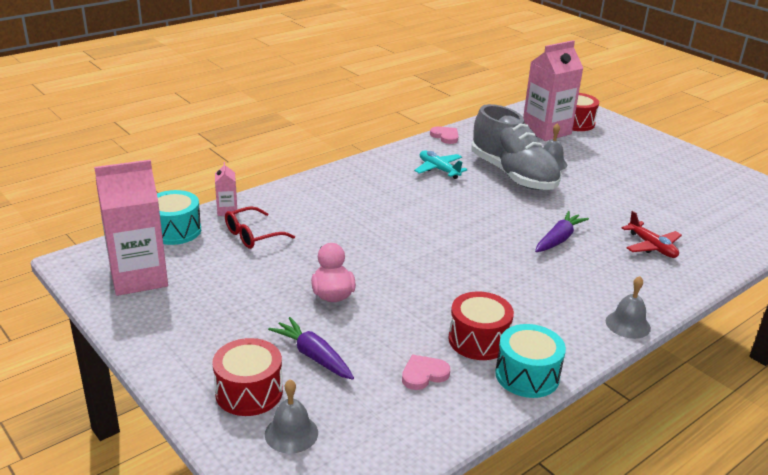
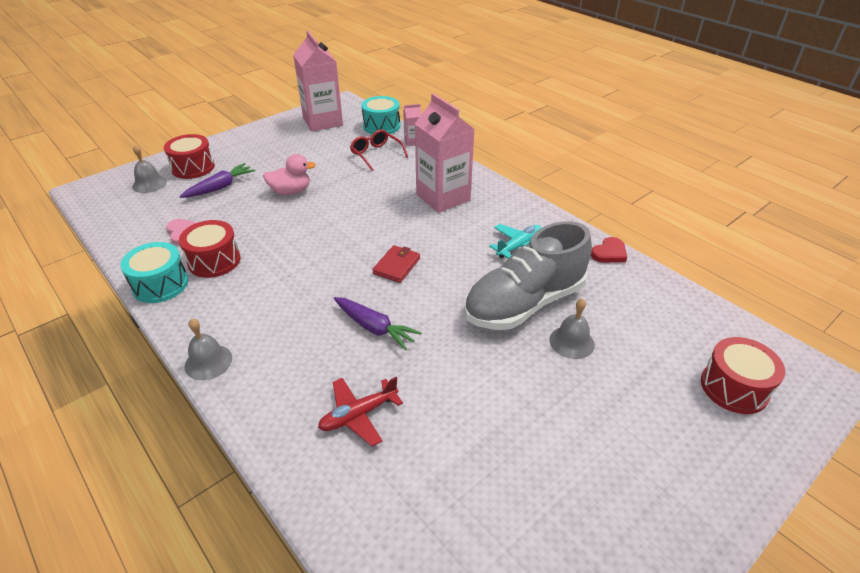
camera: 90 degrees right, 10 degrees up
(445, 136) = (609, 253): pink heart -> red heart
(473, 227) = (397, 266): none -> red wallet
(546, 131) = (680, 348): pink carton -> pink carton (443, 197)

